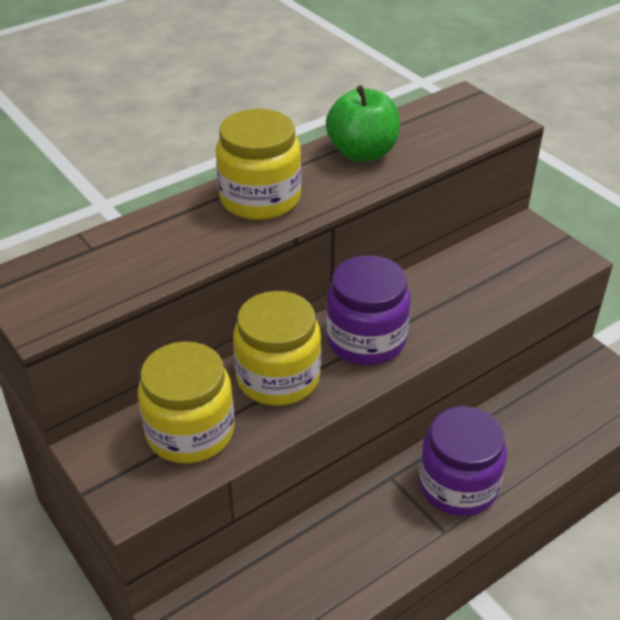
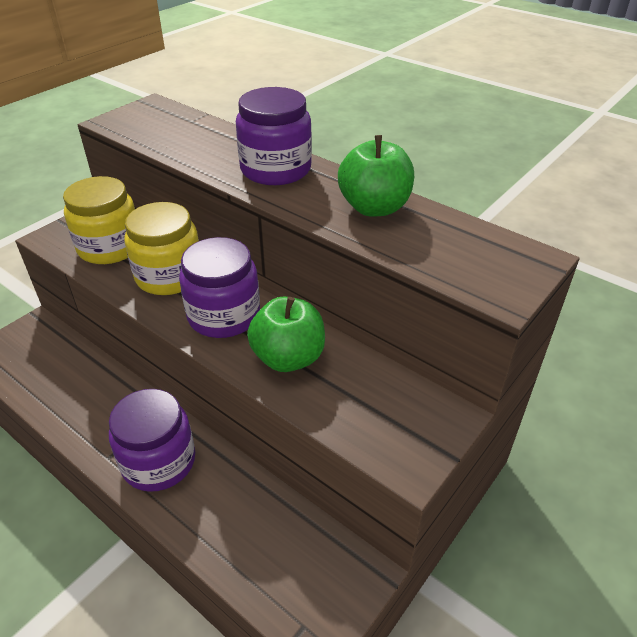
camera: 75 degrees right, 0 degrees up
(260, 198) = (275, 169): yellow jar -> purple jar
(441, 303) = (288, 358): none -> green apple

